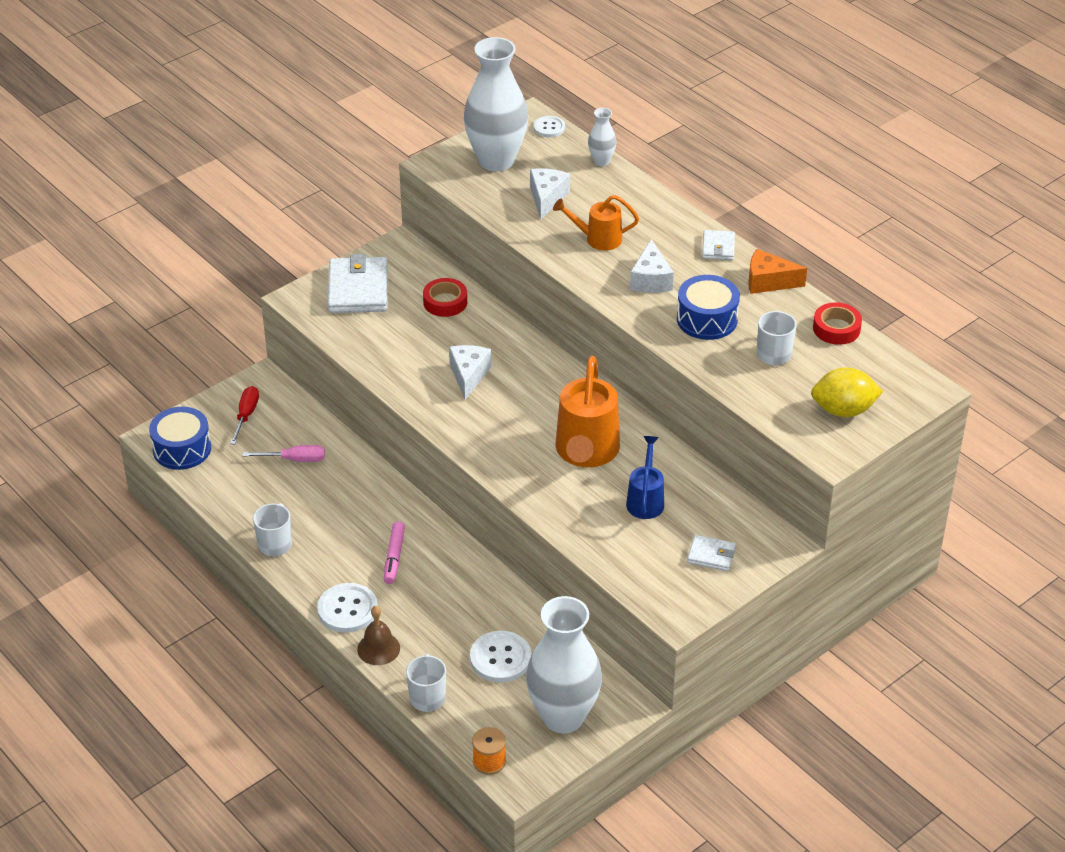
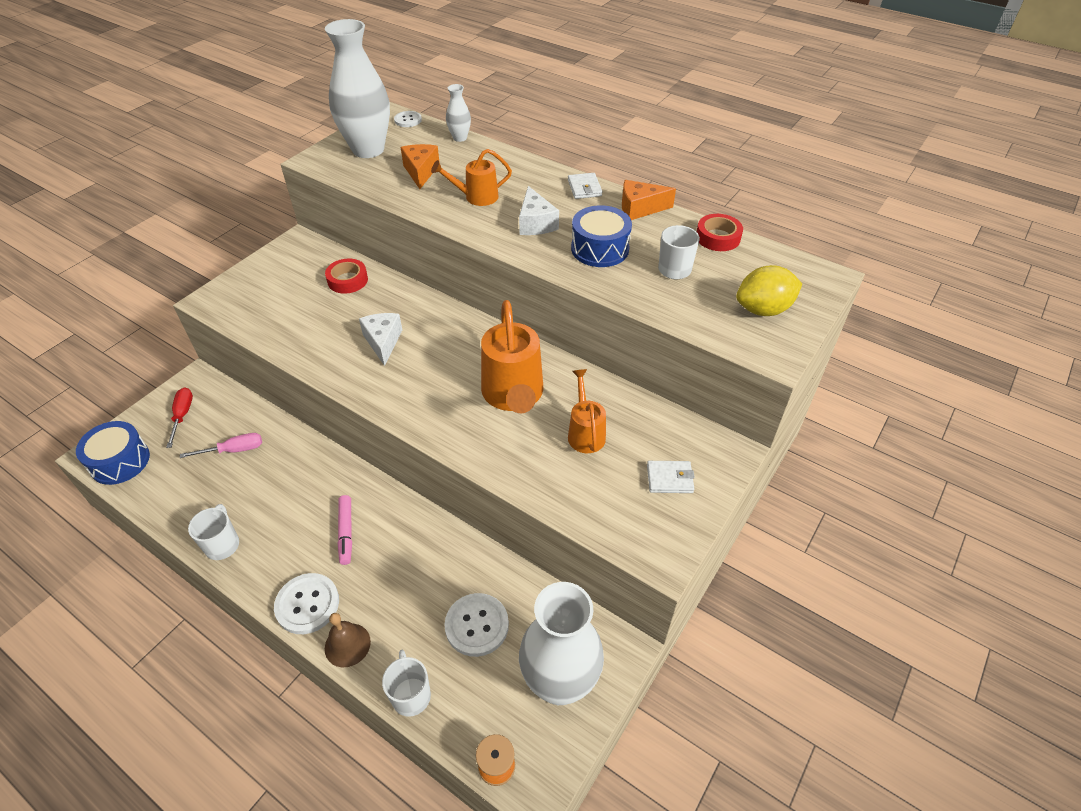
camera: 15 degrees left, 5 degrees up
(358, 289) = (265, 282): white wallet -> none
(547, 198) = (421, 172): white cheese -> orange cheese
(645, 500) = (585, 433): blue watering can -> orange watering can

